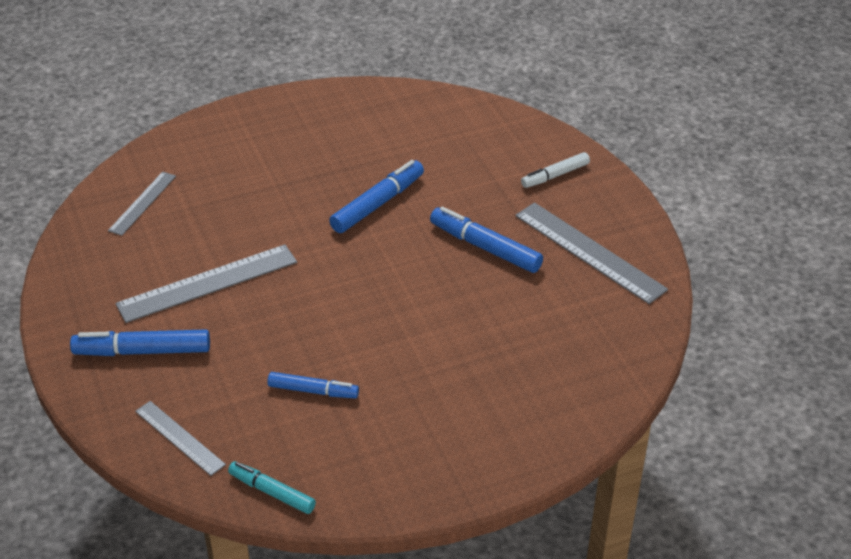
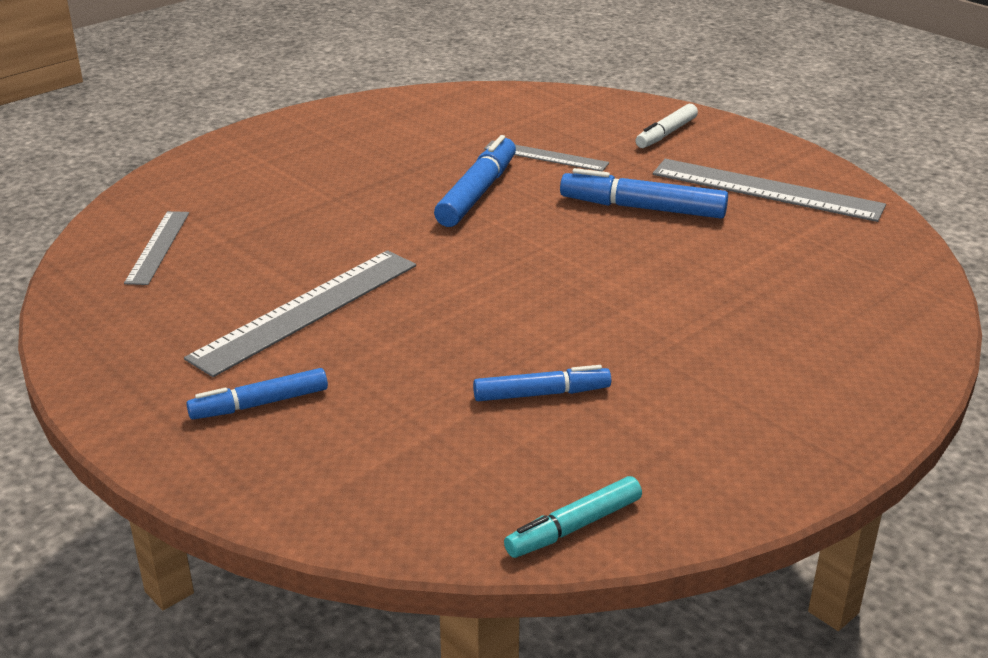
camera: 20 degrees left, 10 degrees down
(142, 351) = (259, 404): blue marker -> blue marker, size x0.65
(179, 438) = (385, 494): grey ruler -> grey ruler (545, 156)
(272, 492) = (574, 527): turquoise marker -> turquoise marker turned 45 degrees counterclockwise

